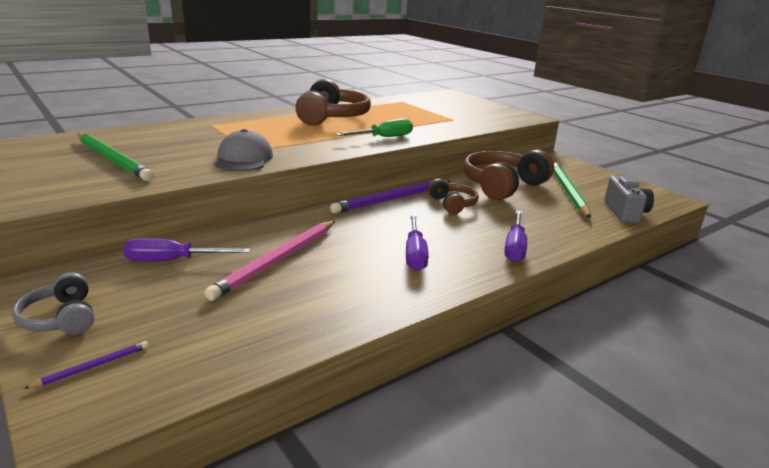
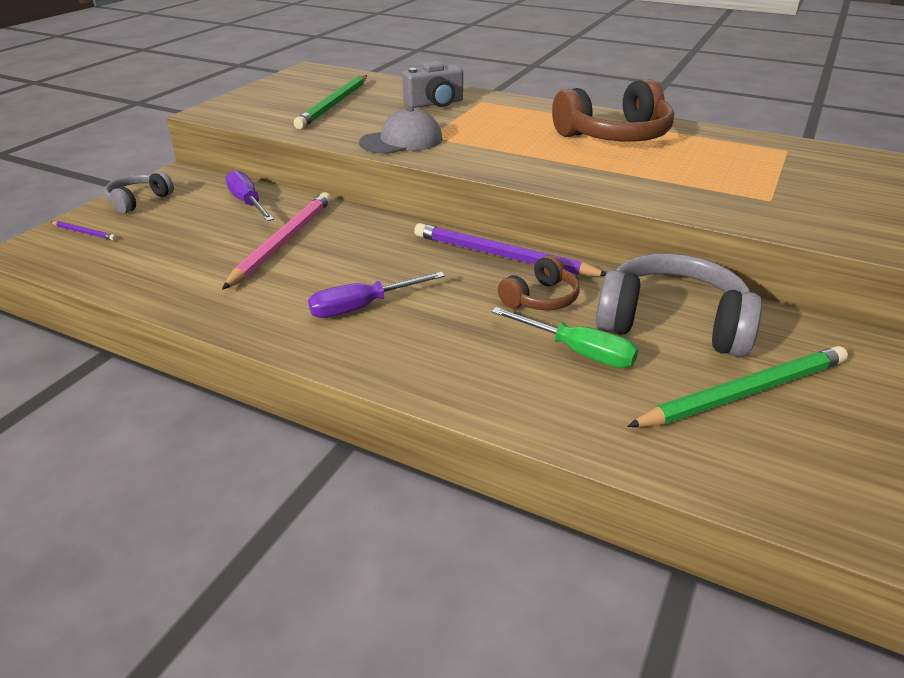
camera: 65 degrees right, 10 degrees up
(277, 261) = (283, 242): pink pencil -> pink pencil turned 105 degrees clockwise
(384, 137) = (587, 179): green screwdriver -> green screwdriver (577, 351)
(502, 186) = (672, 323): brown headphones -> grey headphones
(515, 247) = (452, 374): purple screwdriver -> none
(625, 213) = (734, 475): grey camera -> grey camera (435, 103)

